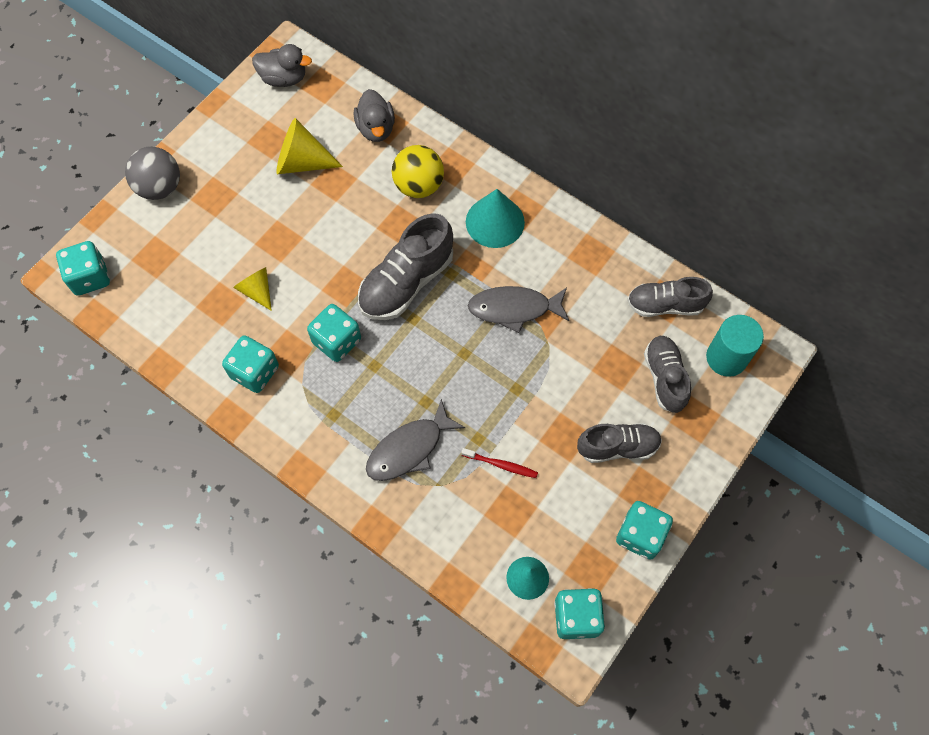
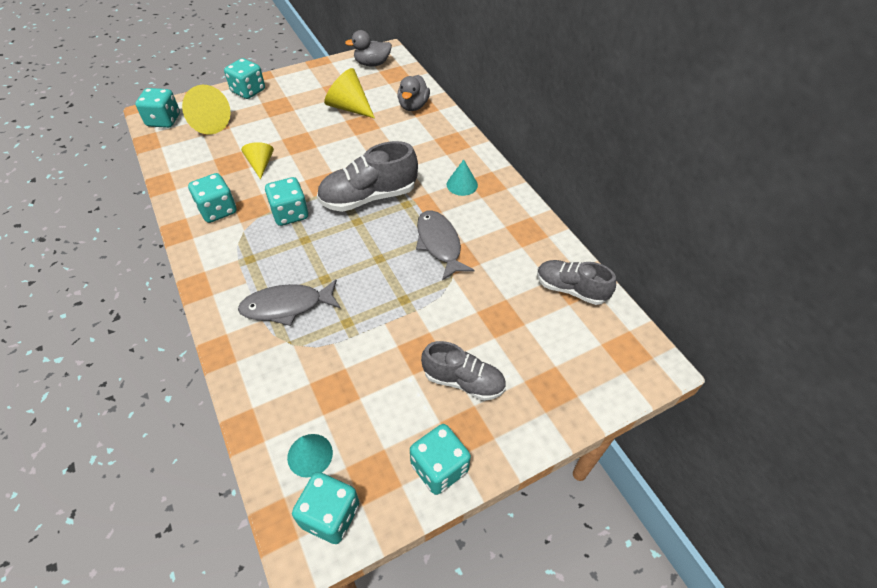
camera: 25 degrees right, 15 degrees down
(148, 258) = (208, 123): none -> yellow cone
(160, 187) = (248, 91): grey ball -> turquoise dice
(284, 78) = (372, 64): grey duck -> grey duck turned 135 degrees clockwise
(418, 186) = (420, 145): yellow ball -> none
(495, 222) = (462, 184): turquoise cone -> turquoise cone, size x0.62
(501, 465) = (352, 350): red toothbrush -> none
(514, 309) = (439, 244): grey fish -> grey fish turned 45 degrees clockwise
(664, 378) = (539, 344): grey shoe -> none
(726, 358) = (607, 351): turquoise cylinder -> none

